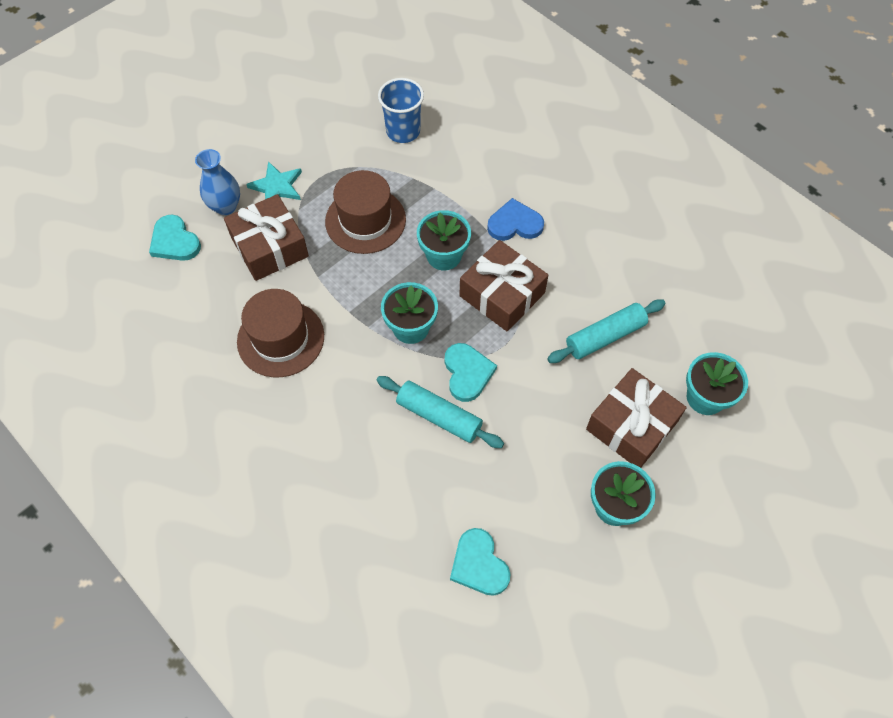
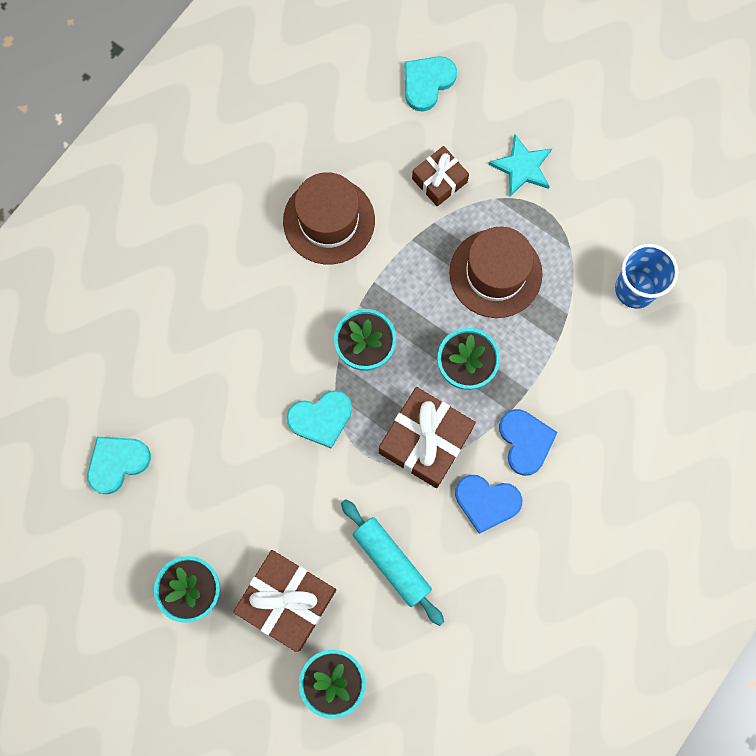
camera: 80 degrees right, 15 degrees up
(225, 206) = (483, 121): blue vase -> none
(269, 247) = (439, 180): brown gift -> brown gift, size x0.60
(439, 416) = (266, 398): turquoise rolling pin -> none
(561, 259) = (486, 502): none -> blue heart

